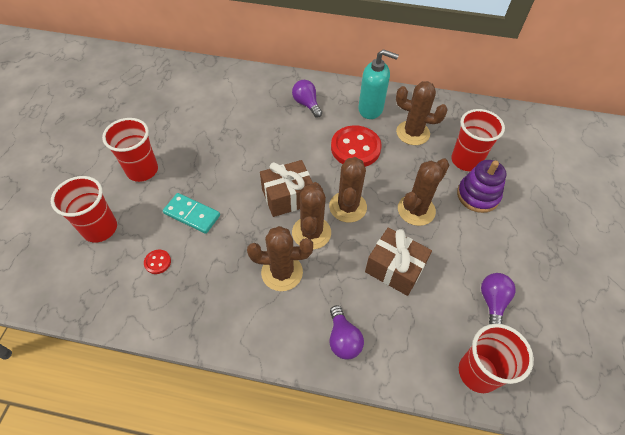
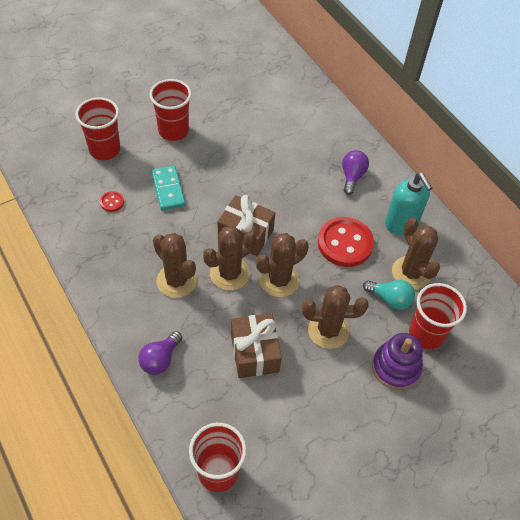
camera: 45 degrees right, 0 degrees up
(422, 158) = (390, 299): none -> turquoise light bulb
(492, 302) = (294, 445): purple light bulb -> none

